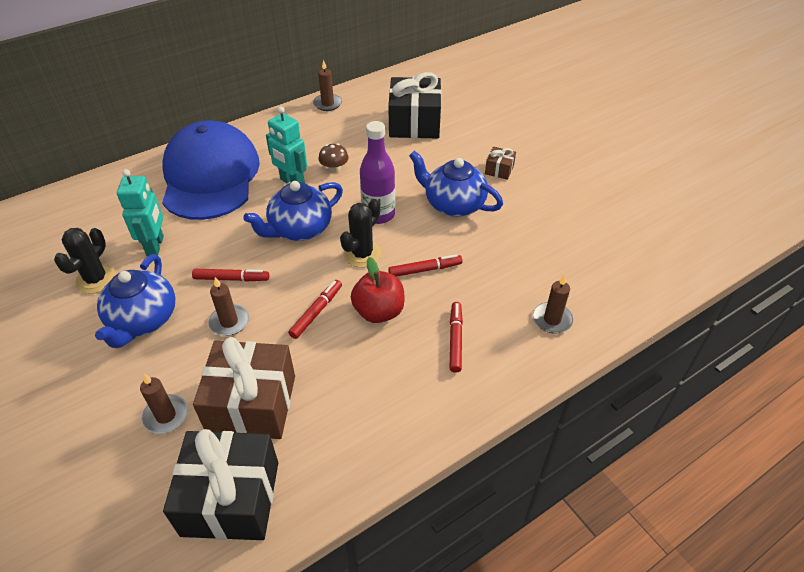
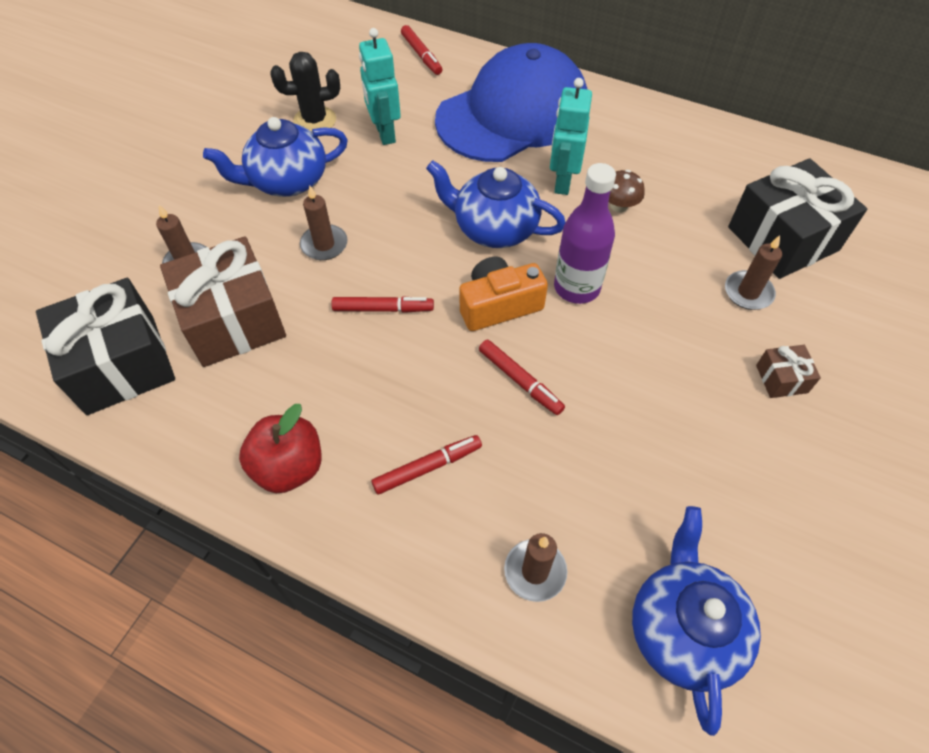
camera: 60 degrees right, 10 degrees up
(155, 246) = (384, 133): turquoise robot -> turquoise robot turned 105 degrees clockwise
(231, 279) = (381, 214): red marker -> red marker (421, 55)
(327, 104) = (730, 138): brown candle -> brown candle (748, 292)
(362, 254) = (499, 305): black cactus -> orange camera
(379, 312) = (421, 366): red apple -> red apple (289, 467)
(453, 204) = (662, 357): blue teapot -> blue teapot (683, 629)

